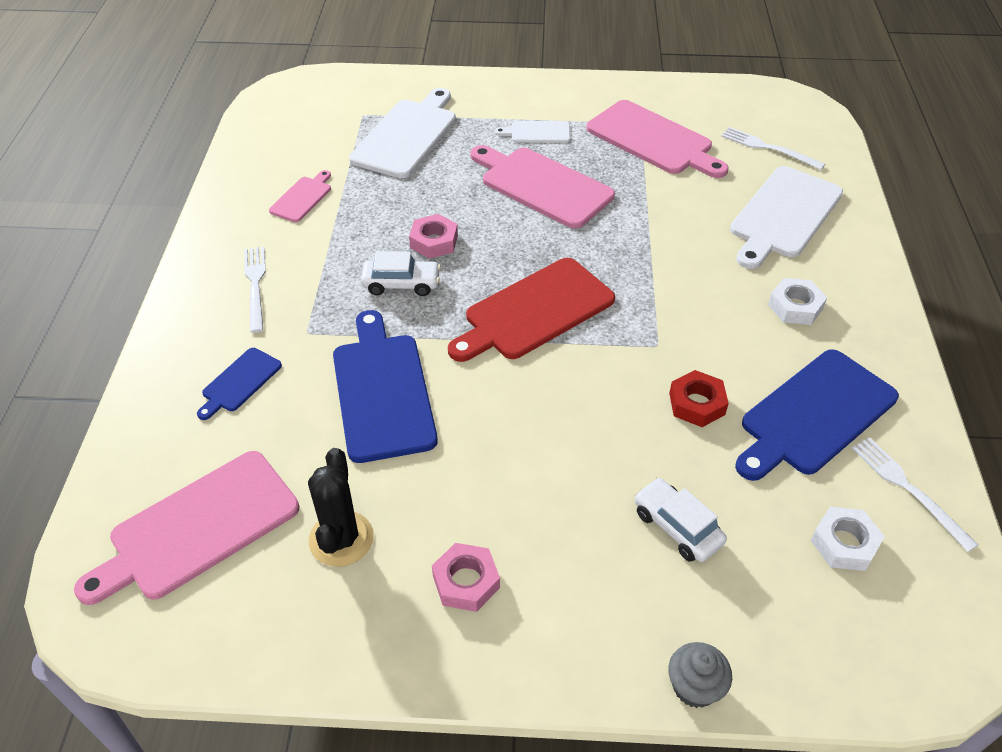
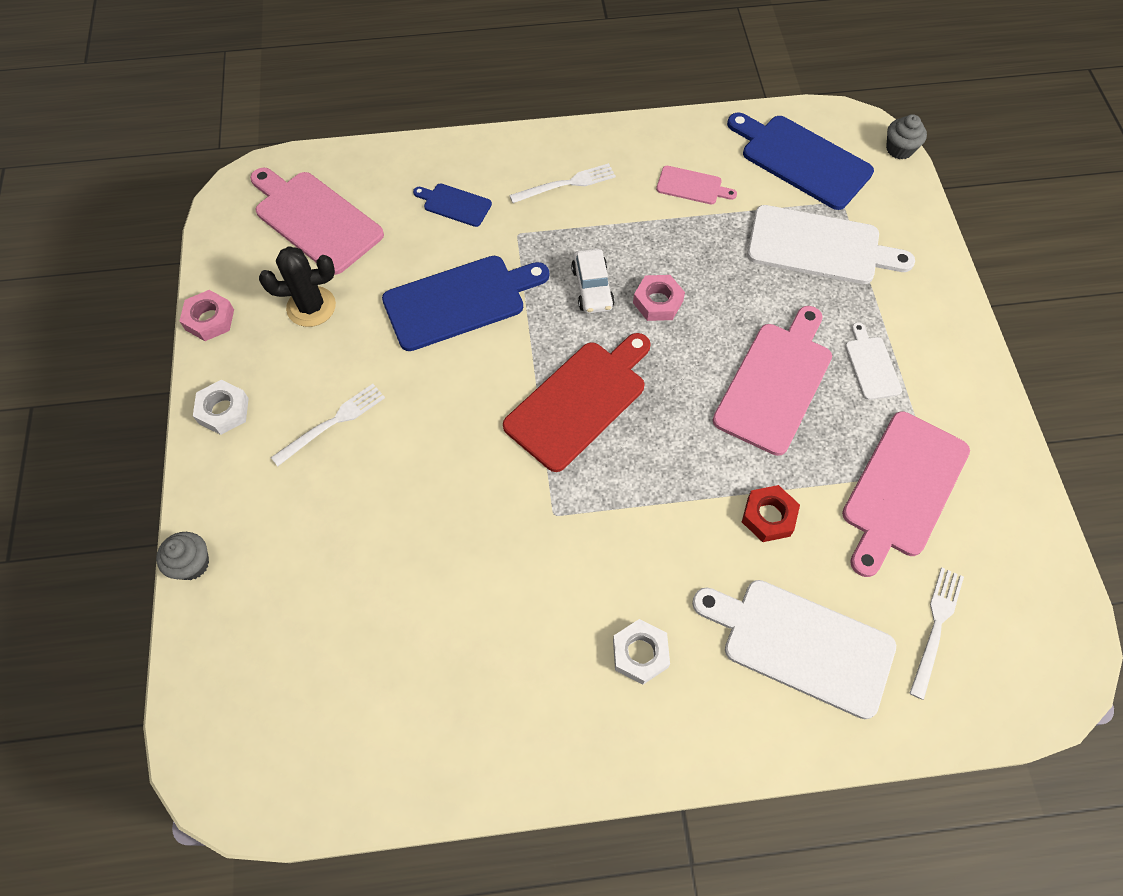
camera: 80 degrees right, 15 degrees up
(320, 74) = (899, 149): none -> grey cupcake
(466, 582) = (278, 394): pink nut -> pink nut (209, 319)
(534, 311) = (579, 401): red cutting board -> red cutting board turned 90 degrees clockwise
(677, 527) = (338, 544): white car -> none
(697, 403) = (482, 555): red nut -> red nut (768, 516)
(814, 415) = (483, 668): blue cutting board -> blue cutting board (801, 160)
(844, 543) = (331, 689): white nut -> white nut (223, 410)
(909, 490) = (398, 759): white fork -> white fork (332, 423)

